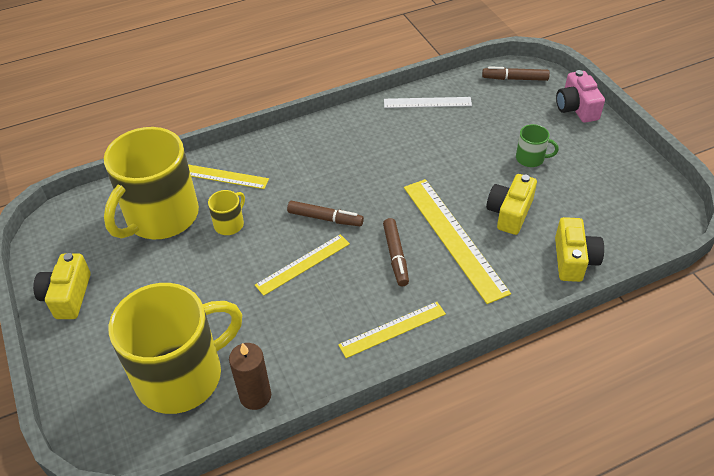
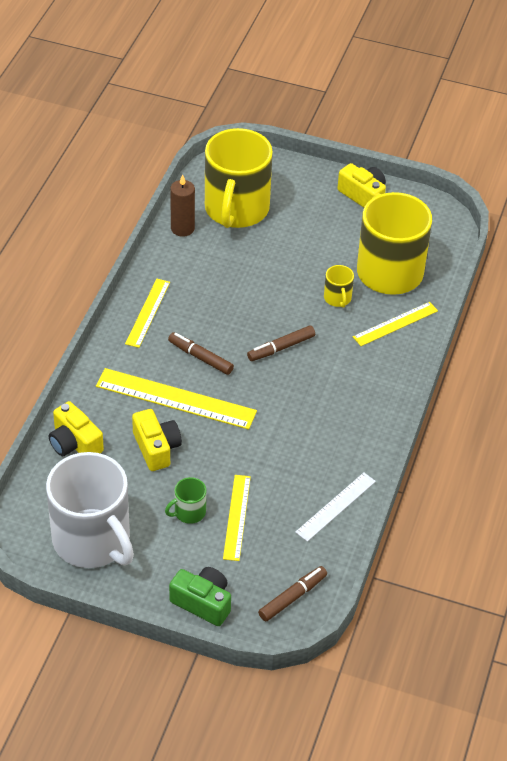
camera: 130 degrees right, 0 degrees up
(303, 264) = (253, 309): yellow ruler -> yellow ruler (237, 517)
(576, 108) = (203, 602): pink camera -> green camera
(621, 185) = (92, 540): none -> white mug

